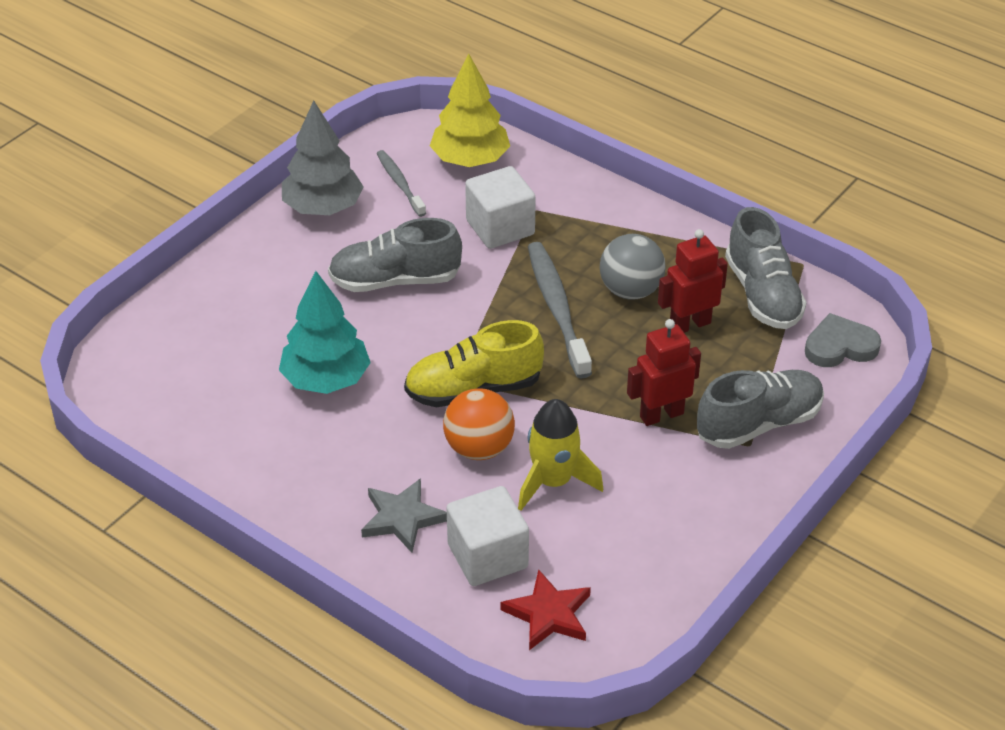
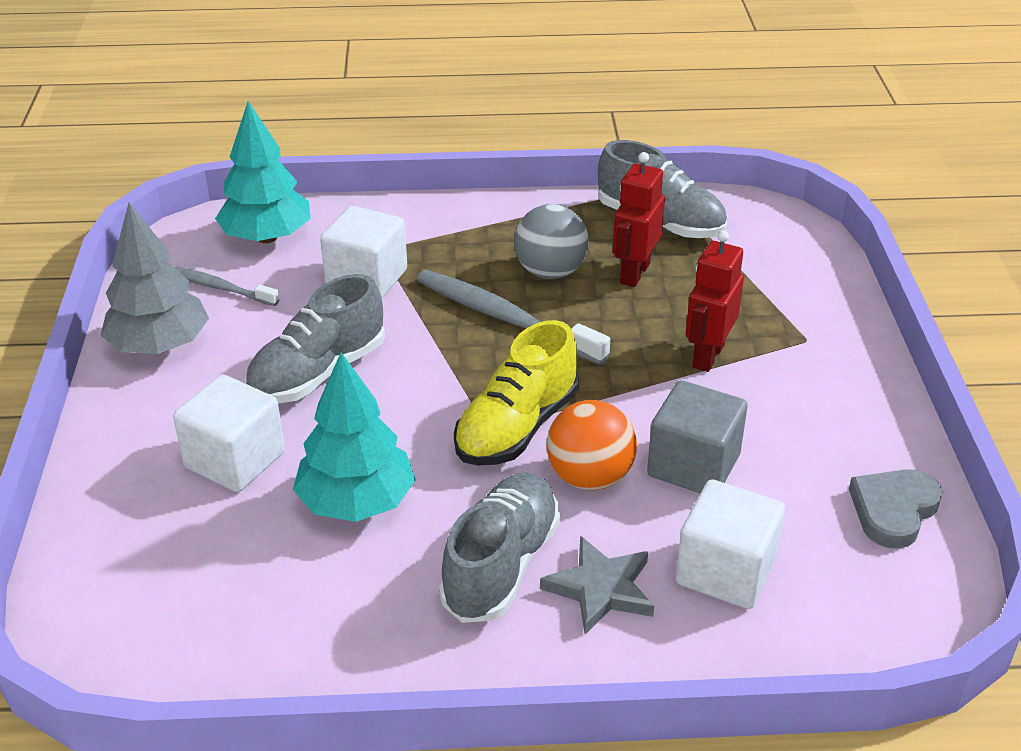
camera: 40 degrees left, 5 degrees down
(288, 311) = (235, 460): none -> white cube
(470, 160) = (267, 237): yellow tree -> turquoise tree
(548, 614) = (847, 588): red star -> none
(553, 481) = (693, 465): yellow rocket -> grey cube
(758, 424) = (791, 320): grey shoe -> grey shoe (501, 565)
(840, 346) = (769, 230): grey heart -> grey heart (893, 510)

